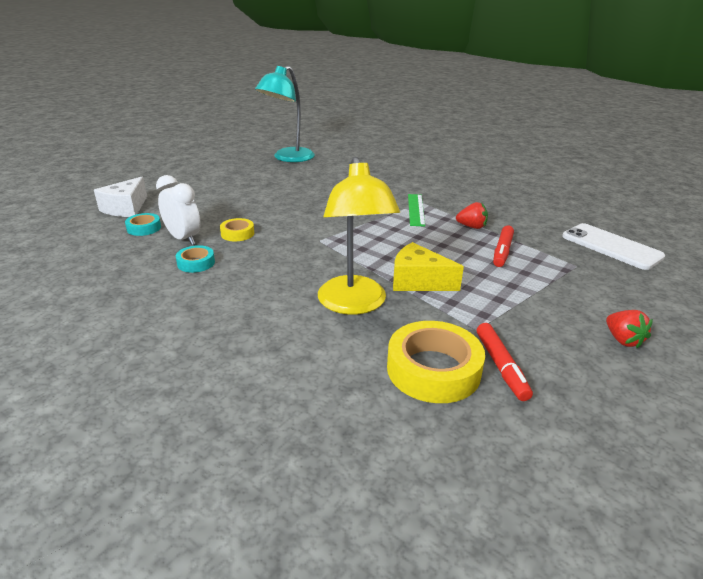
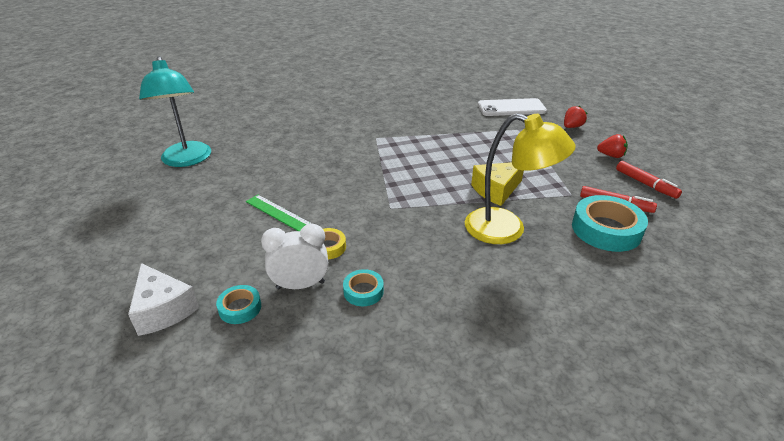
camera: 55 degrees left, 5 degrees up
(416, 209) = (385, 145): green ruler -> green ruler (279, 213)
(433, 369) = (606, 229): yellow tape -> turquoise tape
(471, 227) = (438, 137): red strawberry -> red strawberry (572, 127)
(502, 251) = (484, 143): red marker -> red marker (646, 184)

